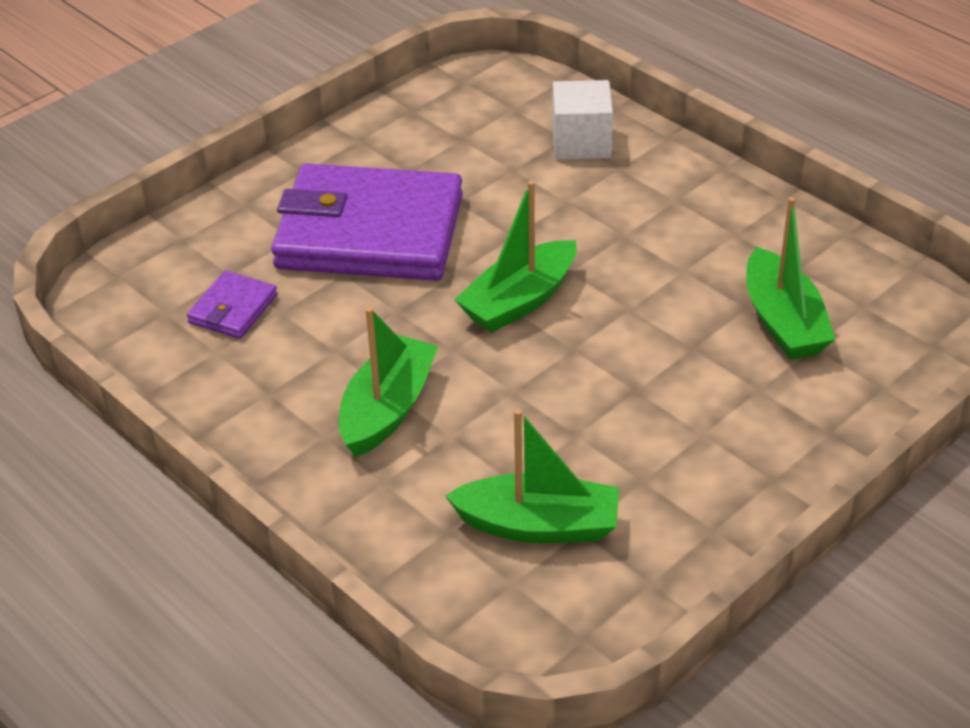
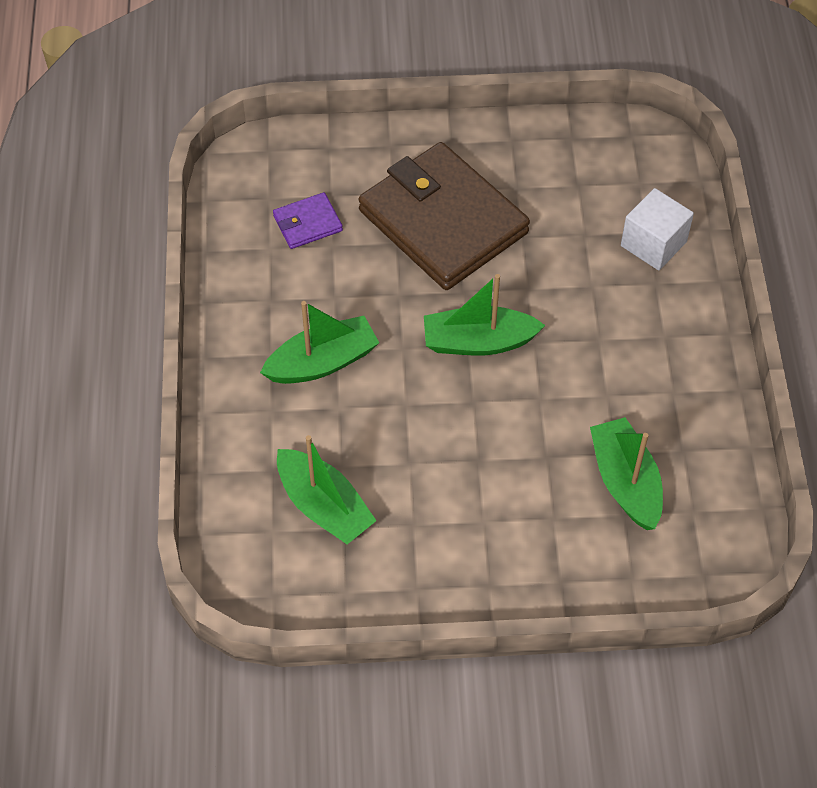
camera: 40 degrees right, 15 degrees up
(370, 232) = (443, 221): purple wallet -> brown wallet
(783, 322) = (625, 482): green boat -> green boat turned 135 degrees clockwise

